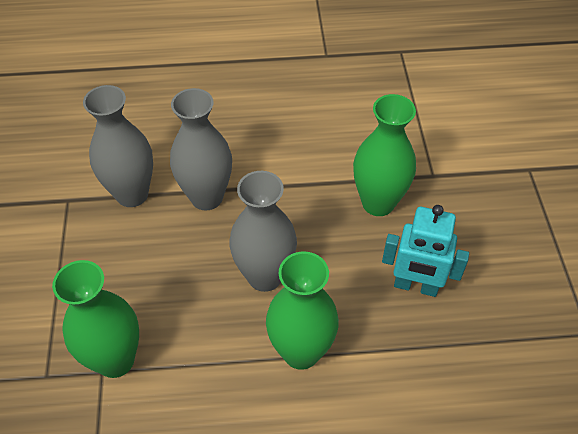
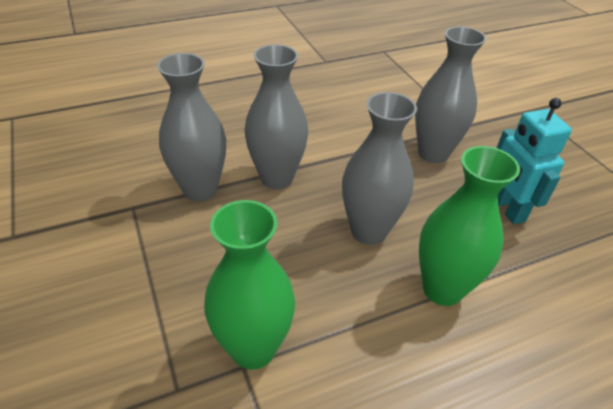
camera: 20 degrees left, 10 degrees down
(378, 203) = (433, 153): green vase -> grey vase
(415, 286) = (507, 209): turquoise robot -> turquoise robot turned 75 degrees clockwise

